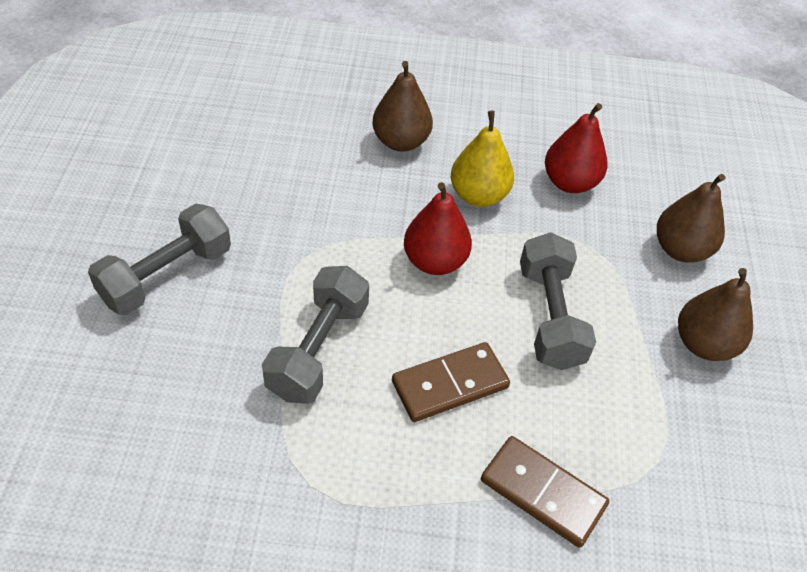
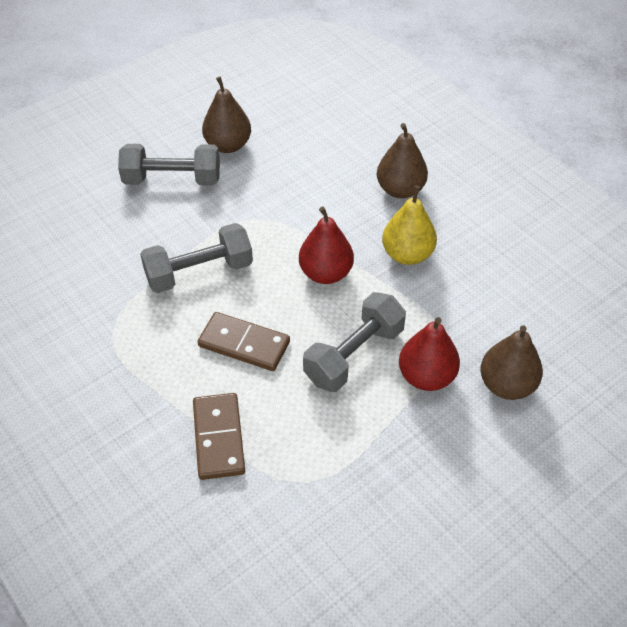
camera: 50 degrees right, 0 degrees up
(570, 183) = (484, 289): red pear -> red pear (426, 376)
(704, 344) = (436, 449): brown pear -> brown pear (228, 145)

